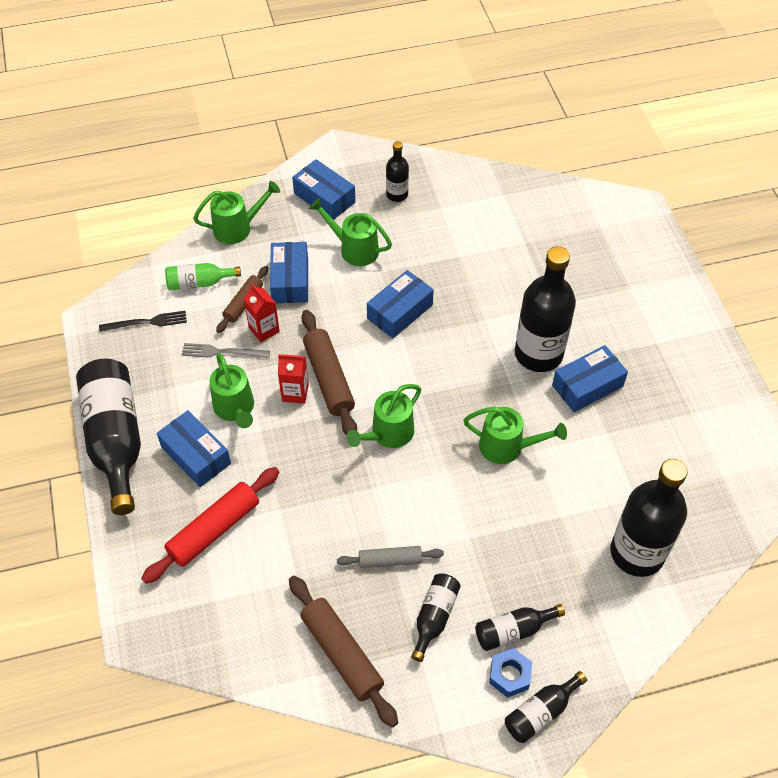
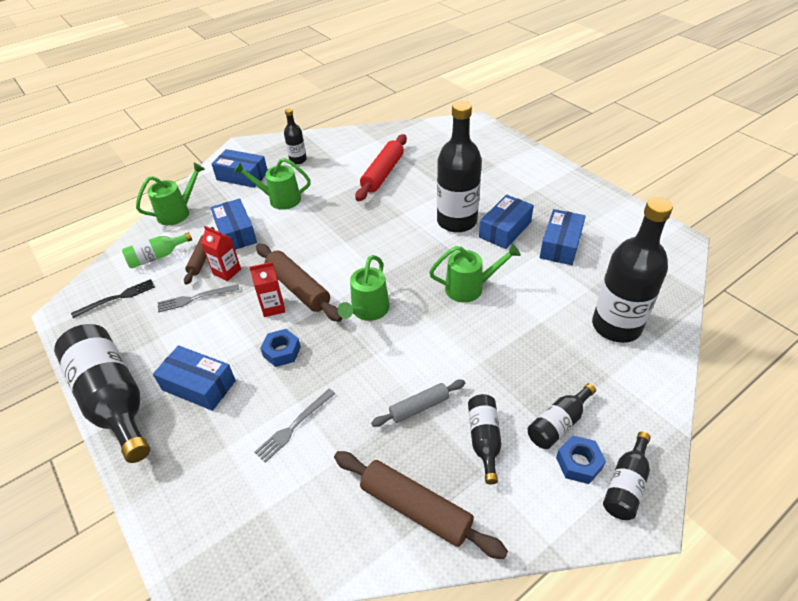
camera: 20 degrees left, 10 degrees down
(214, 529) = (240, 442): red rolling pin -> red rolling pin (383, 174)
(235, 409) = (224, 336): green watering can -> none
(267, 533) = (294, 426): none -> grey fork
(285, 449) = (282, 352): none -> blue nut
(399, 311) = (335, 227): blue box -> blue box (560, 245)

